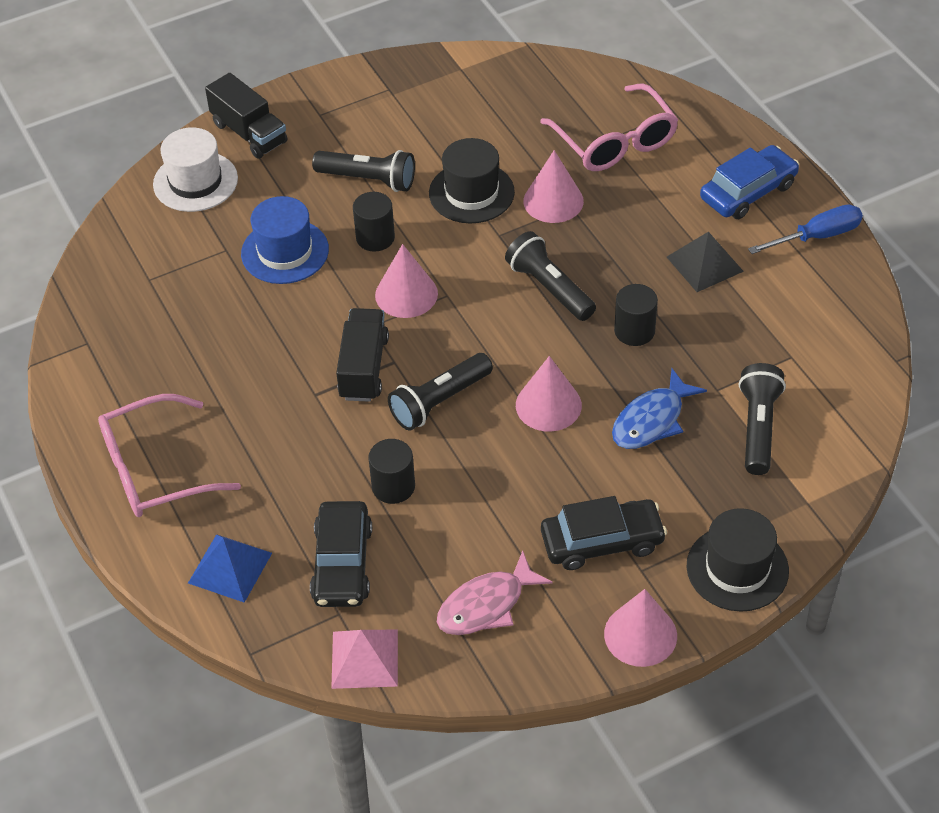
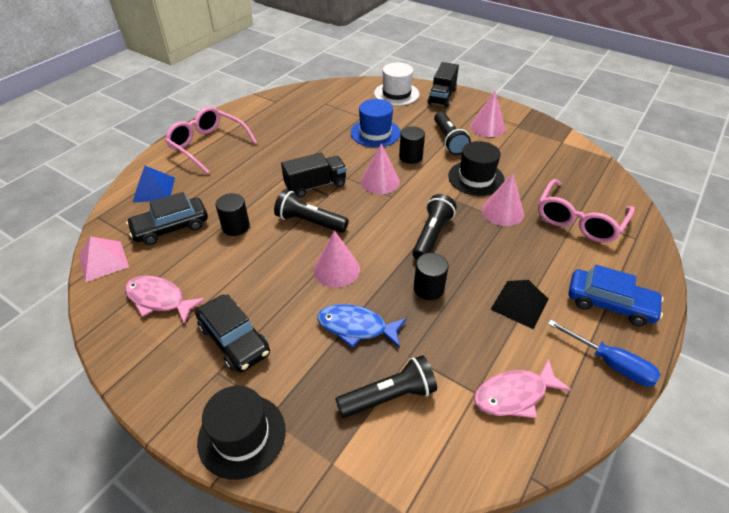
camera: 60 degrees right, 5 degrees down
(640, 634) = (157, 393): pink cone -> pink cone (487, 127)
(810, 328) = (514, 395): none -> pink fish

